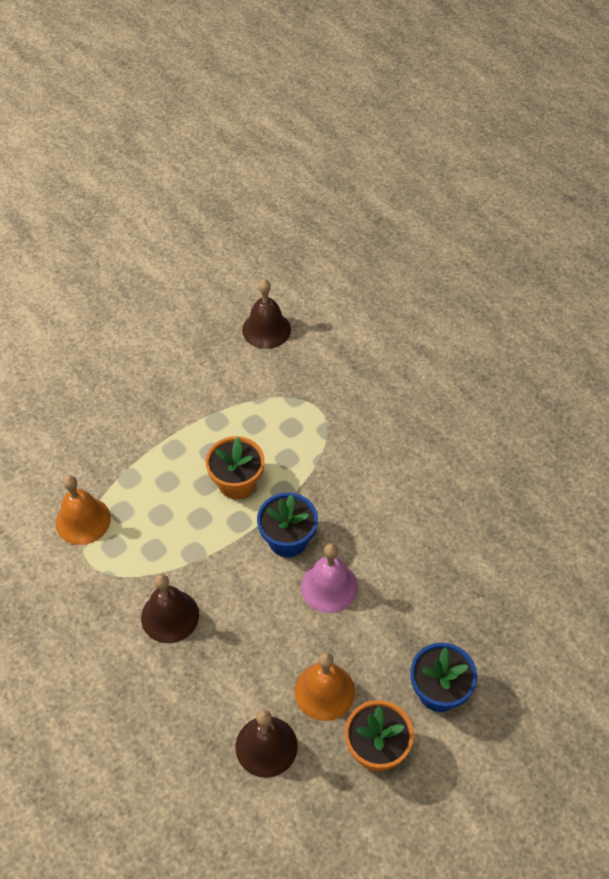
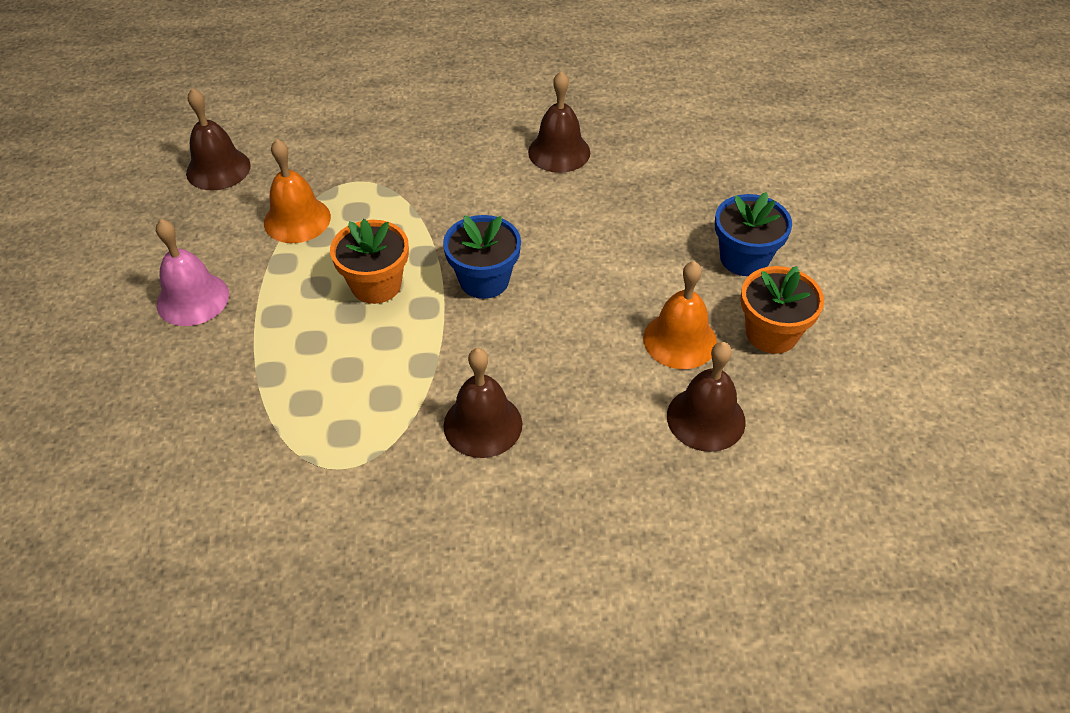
camera: 55 degrees left, 5 degrees down
(83, 520) = (279, 445): orange bell -> orange bell (297, 219)
(329, 586) = (567, 277): pink bell -> pink bell (193, 299)
(449, 505) = (559, 152): none -> brown bell

